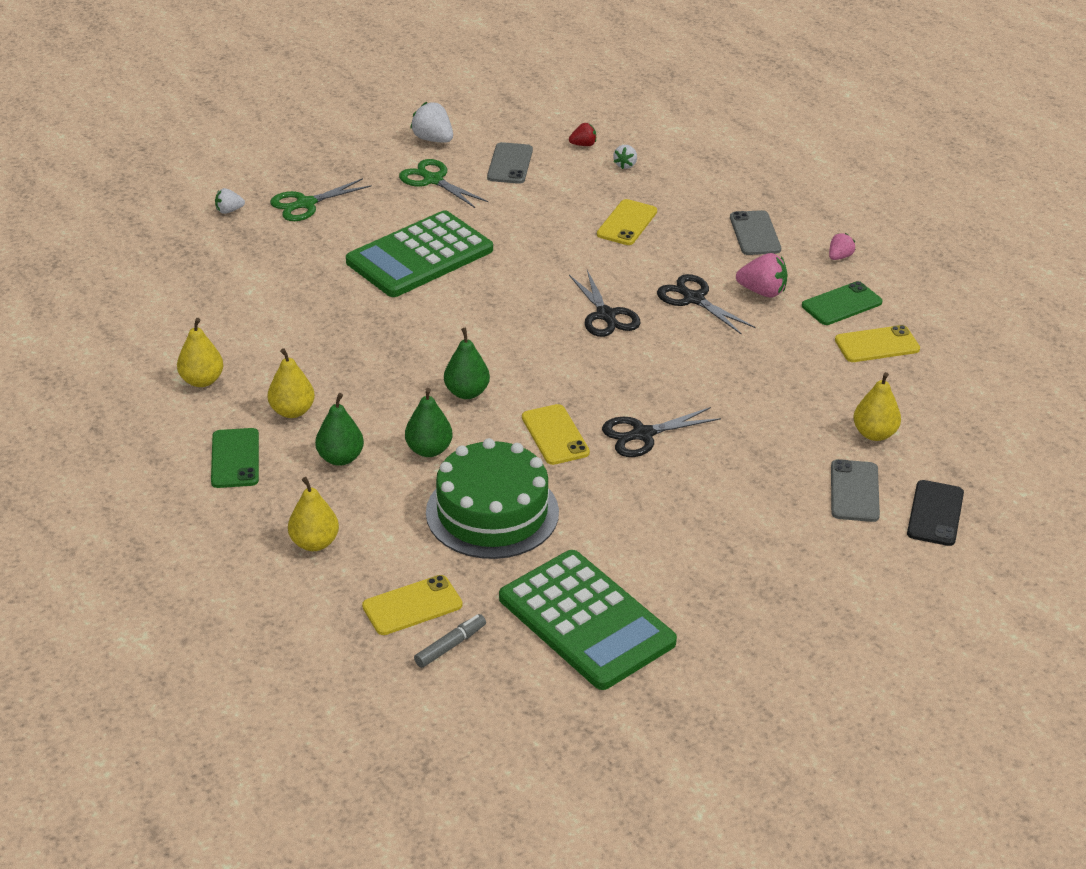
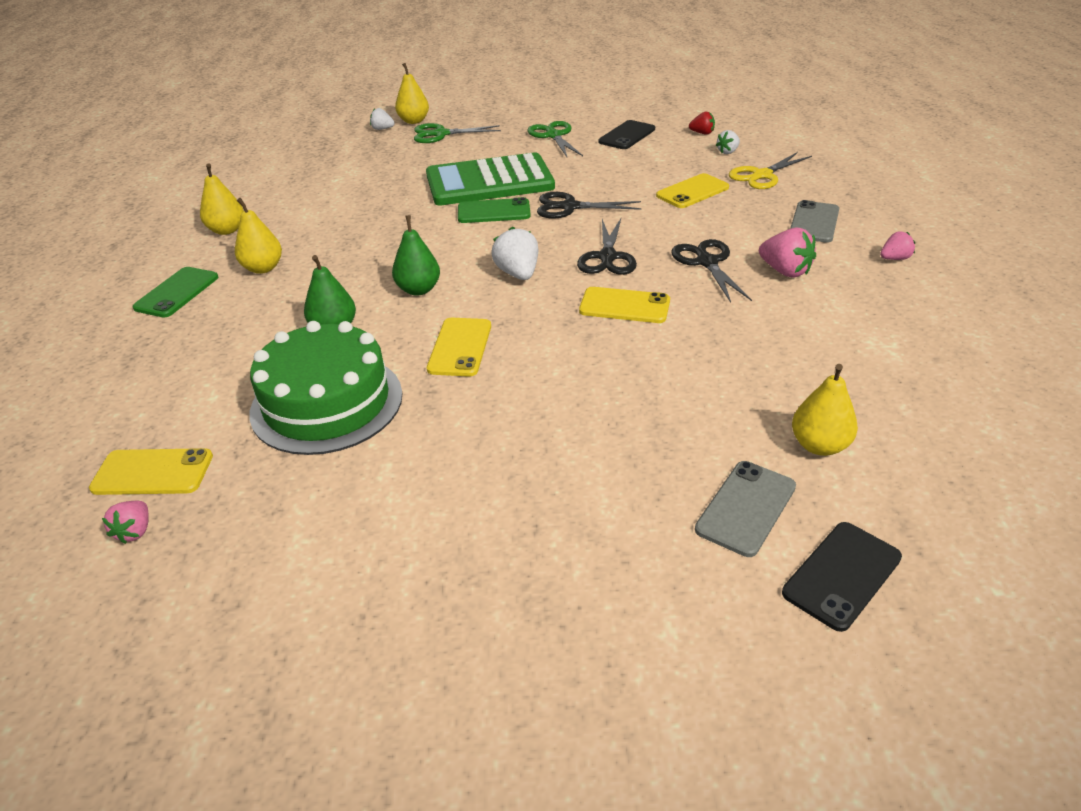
camera: 30 degrees right, 0 degrees up
(314, 543) = (147, 381): yellow pear -> yellow pear (414, 121)
(340, 458) = (255, 315): green pear -> none
(433, 139) = (580, 112): white strawberry -> white strawberry (518, 274)
(450, 646) = (135, 531): grey marker -> pink strawberry
(510, 164) = (627, 135): grey phone -> black phone
(586, 620) = (295, 557): green calculator -> none
(643, 434) = (547, 371): black scissors -> black scissors (569, 207)
(676, 188) = (762, 175): none -> yellow scissors
(841, 304) = (868, 301): green phone -> green phone (494, 212)
(877, 345) = (885, 349): yellow phone -> yellow phone (624, 306)

